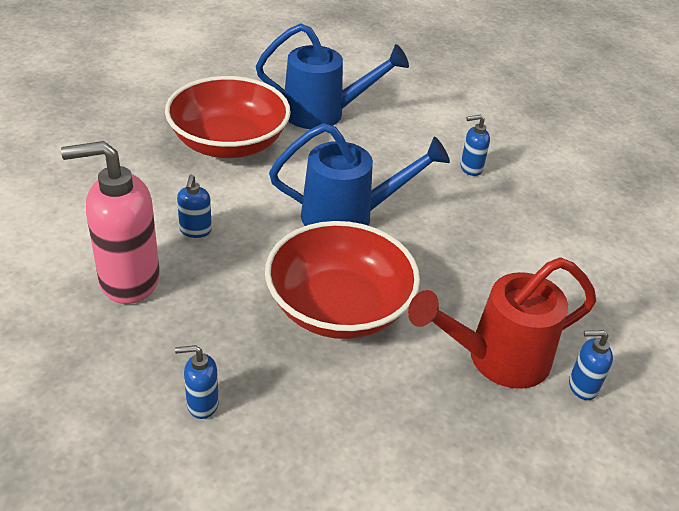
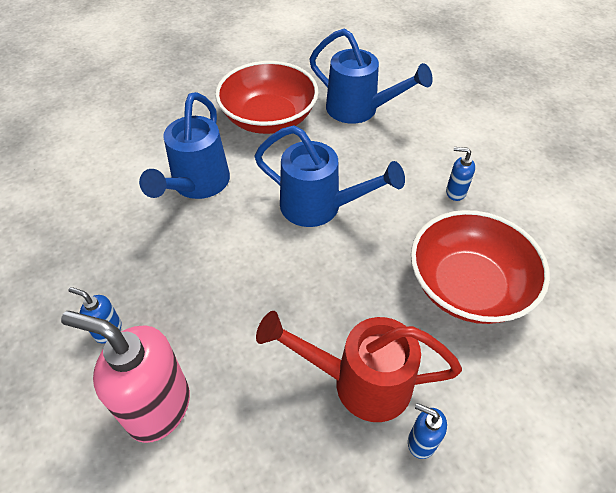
camera: 30 degrees right, 10 degrees up
(128, 280) = (126, 211): pink soap dispenser -> pink soap dispenser (158, 407)
(195, 231) = (197, 185): blue soap dispenser -> blue watering can
(339, 307) = (259, 285): red bowl -> red bowl (468, 286)

